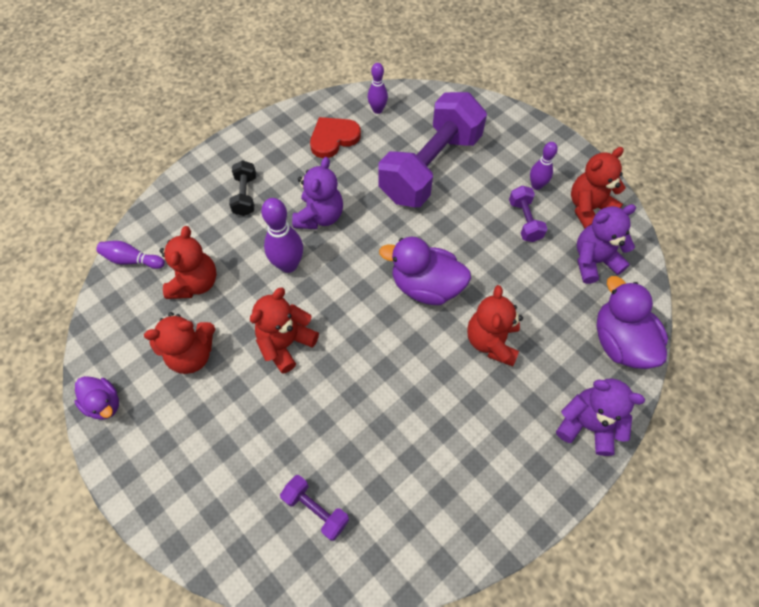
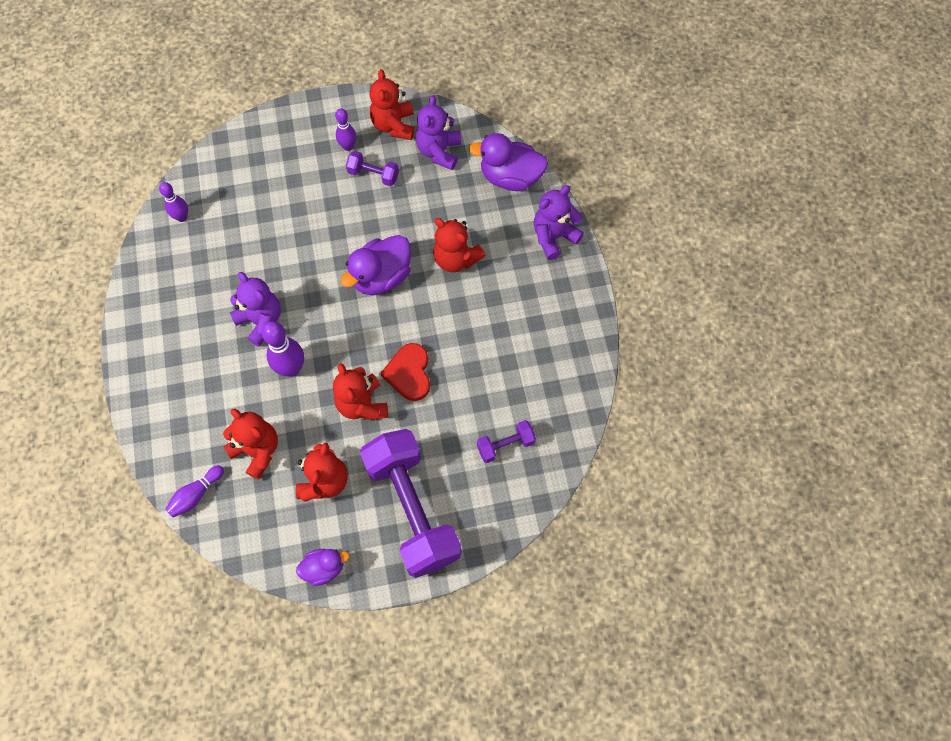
camera: 60 degrees left, 5 degrees up
(245, 195) = (195, 370): black dumbbell -> none
(333, 138) = (186, 269): red heart -> red heart (409, 373)
(430, 167) = (274, 211): purple dumbbell -> purple dumbbell (412, 509)

